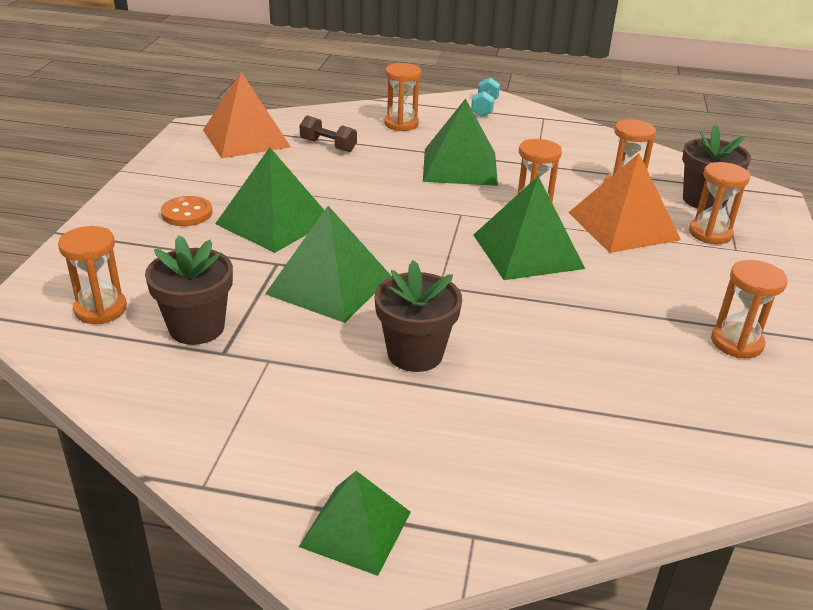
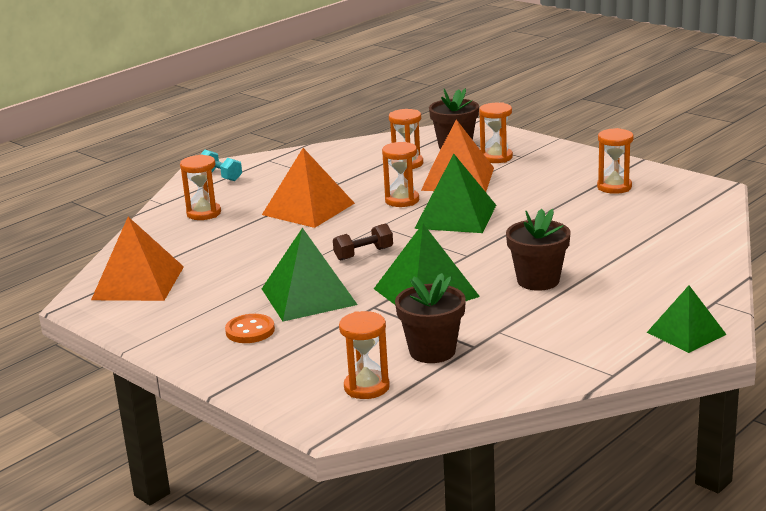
camera: 55 degrees left, 10 degrees down
(328, 145) = (203, 250): brown dumbbell -> brown dumbbell (363, 254)
(460, 166) = (308, 209): green pyramid -> orange pyramid

